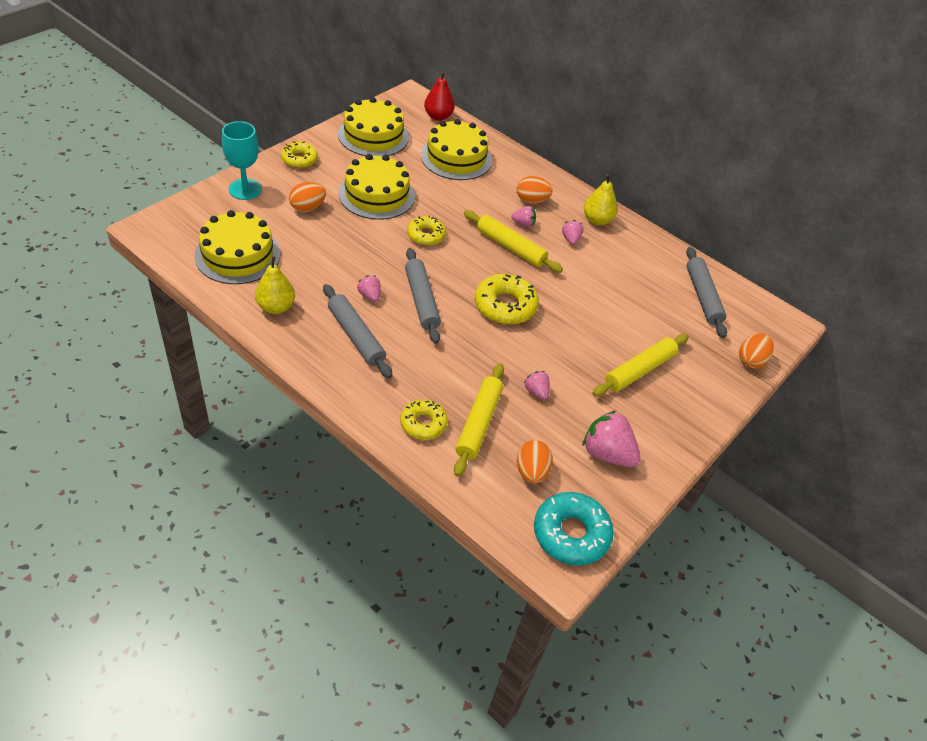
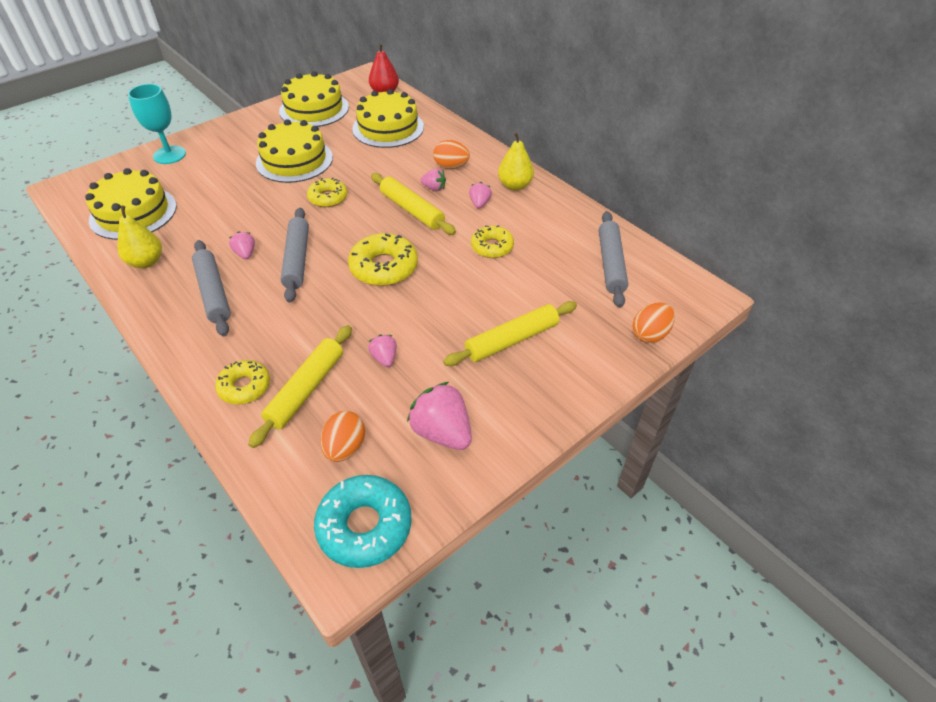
camera: 15 degrees right, 0 degrees up
(299, 159) = (233, 129): yellow donut -> yellow donut (492, 247)
(307, 207) = (221, 171): orange egg -> none

